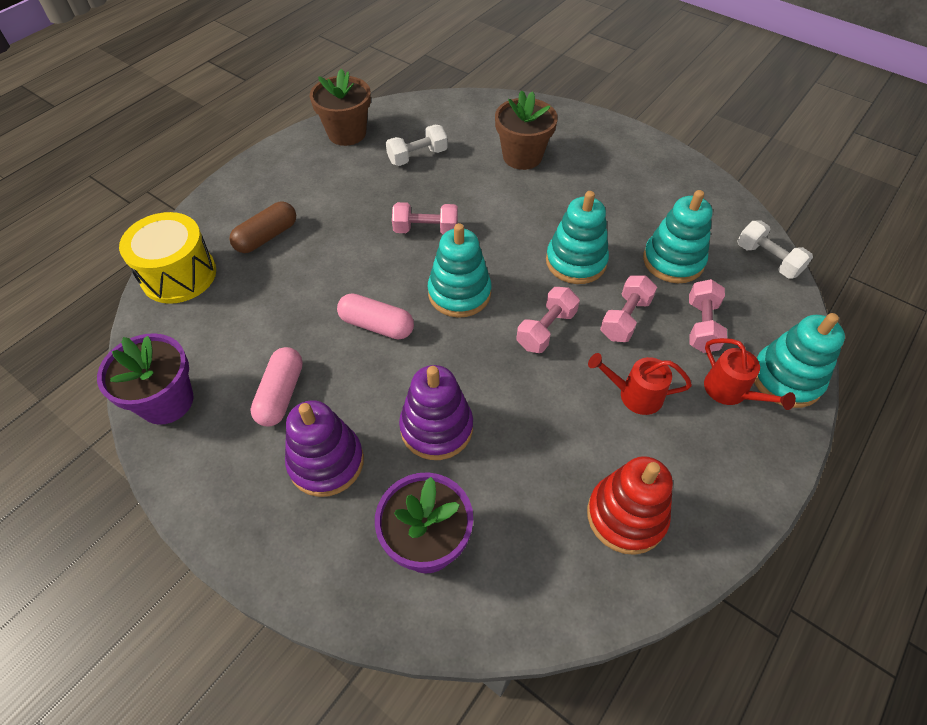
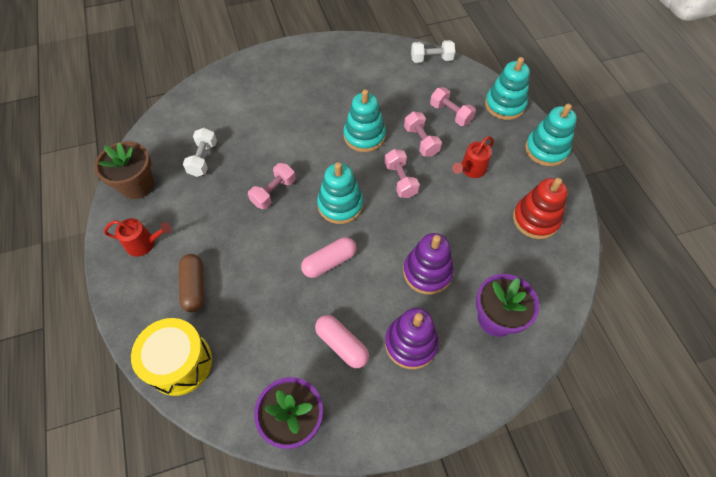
camera: 55 degrees left, 5 degrees up
(522, 156) = (258, 107): brown flower pot -> none
(673, 261) = (400, 95): turquoise stacking toy -> turquoise stacking toy (546, 149)
(731, 392) = (497, 130): red watering can -> red watering can (144, 243)

